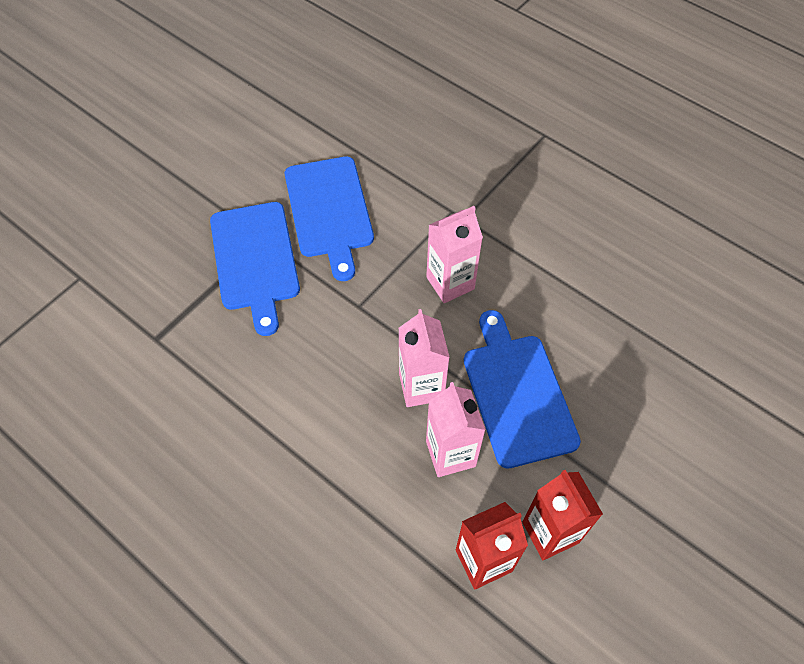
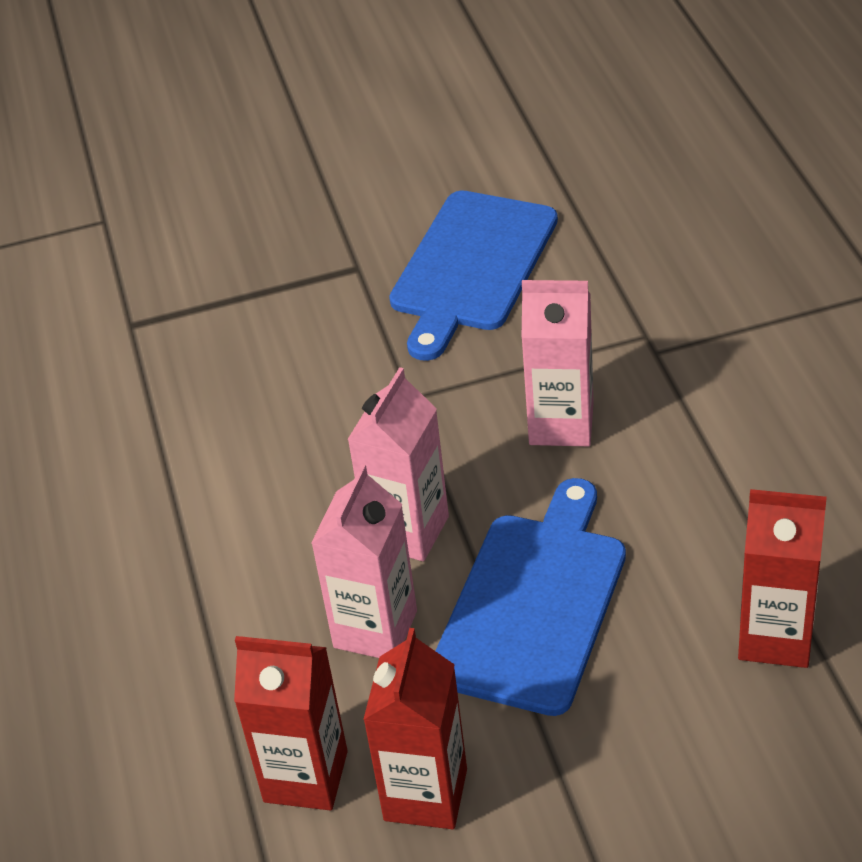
camera: 40 degrees right, 15 degrees down
(255, 260) = (324, 286): blue cutting board -> none
(639, 349) = (775, 637): none -> red carton

